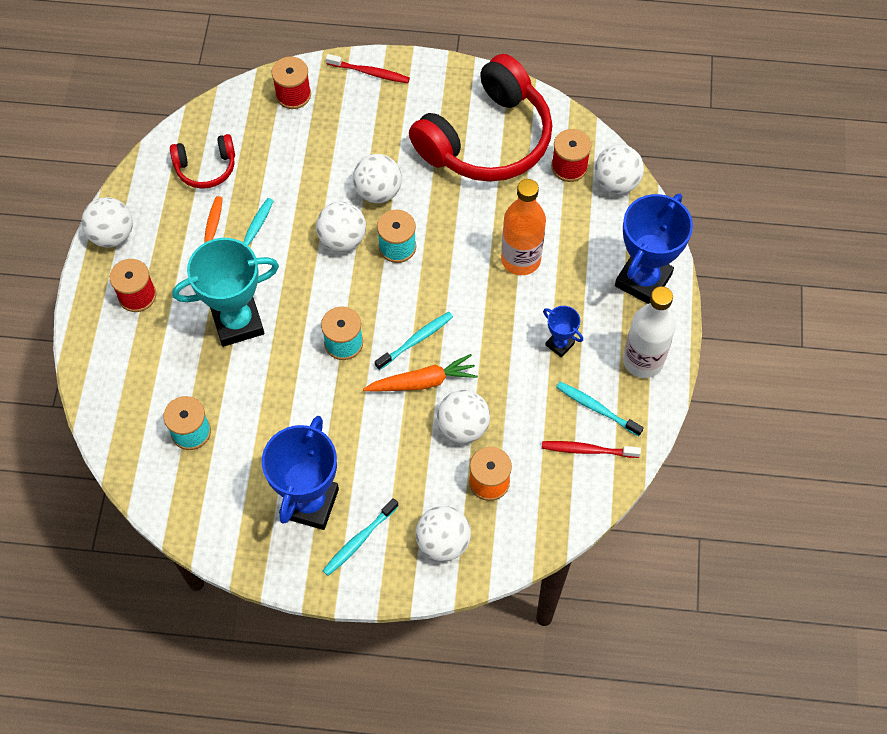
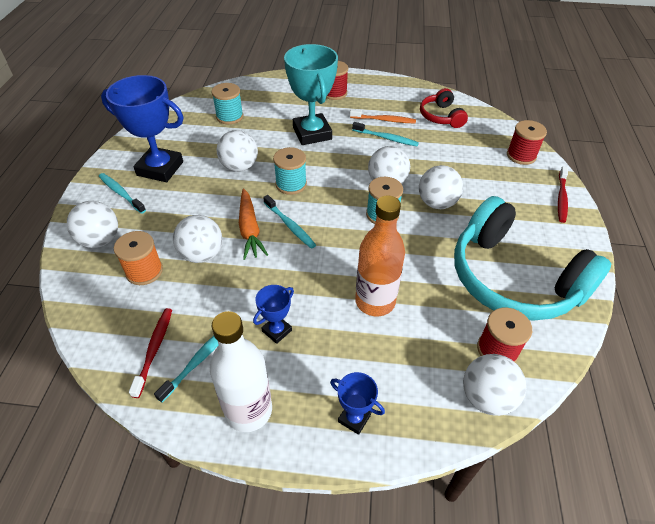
camera: 90 degrees right, 15 degrees down
(112, 235) = (380, 82): white ball -> white ball (239, 167)
(486, 139) = (513, 278): red headphones -> turquoise headphones
(643, 280) = (354, 418): blue trophy -> blue trophy, size x0.48

